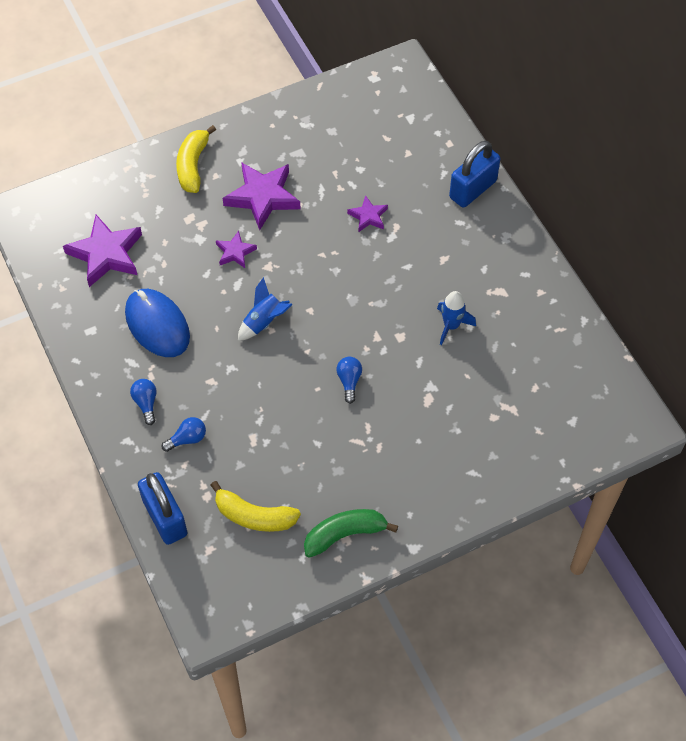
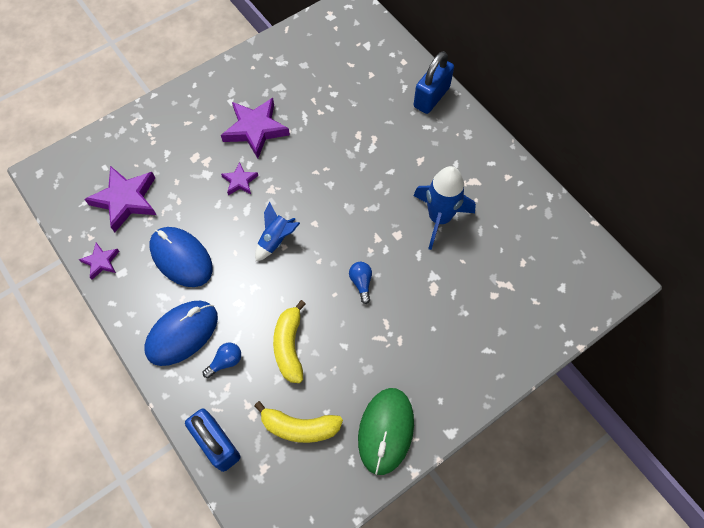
camera: 10 degrees left, 5 degrees up
(146, 403) = (182, 333): blue light bulb -> blue mouse
(193, 166) = (191, 111): yellow banana -> yellow banana (289, 346)
(344, 534) = (386, 431): green banana -> green mouse
(368, 216) = (348, 133): purple star -> purple star (101, 262)
(451, 326) = (439, 218): blue rocket -> blue rocket, size x1.68

